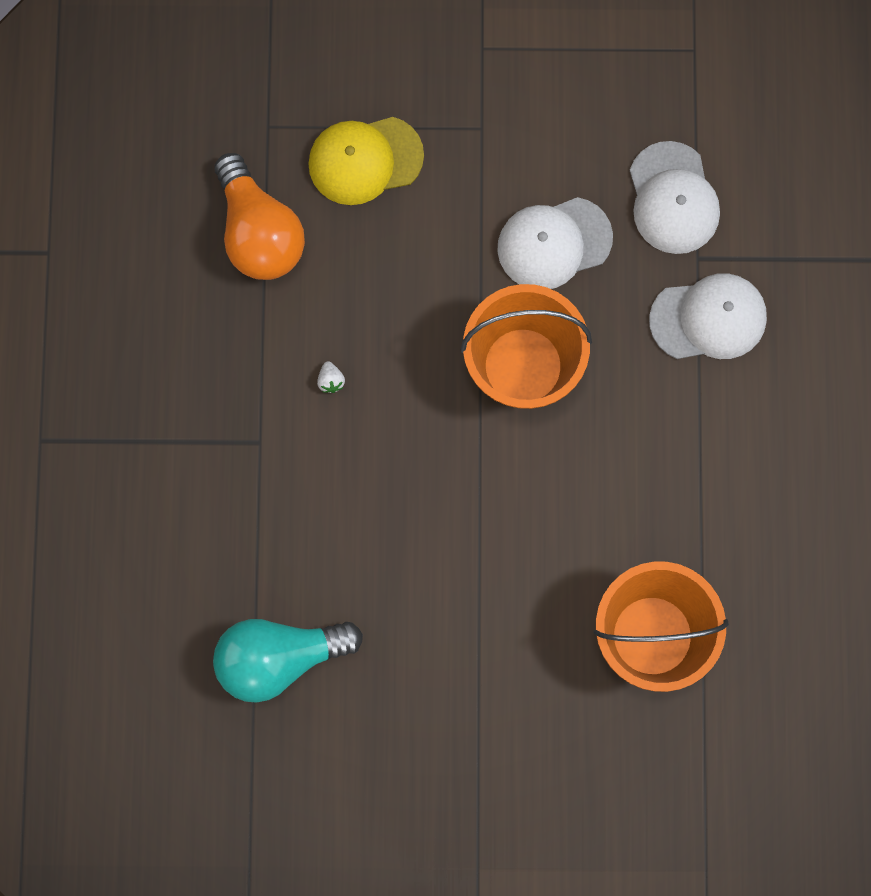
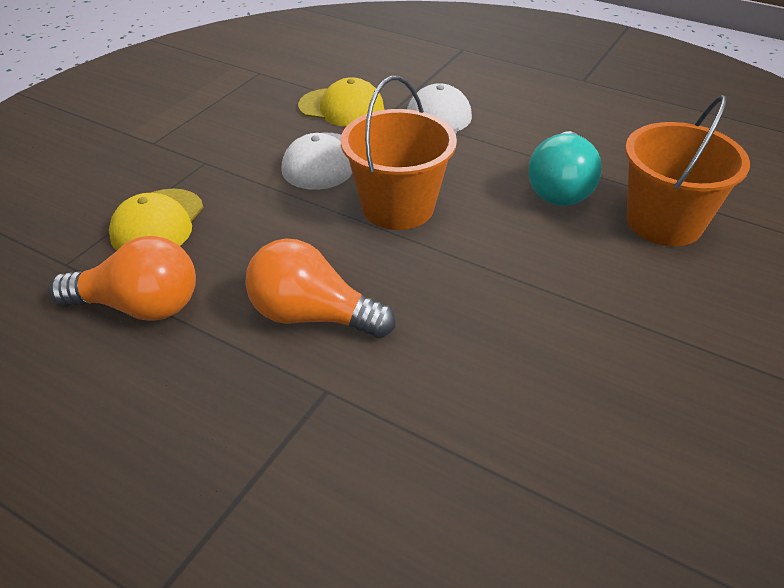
camera: 60 degrees left, 35 degrees down
(279, 658) = (568, 479): turquoise light bulb -> turquoise light bulb (560, 188)
(331, 380) = (312, 316): white strawberry -> orange light bulb
(673, 198) = (341, 108): white cap -> yellow cap

